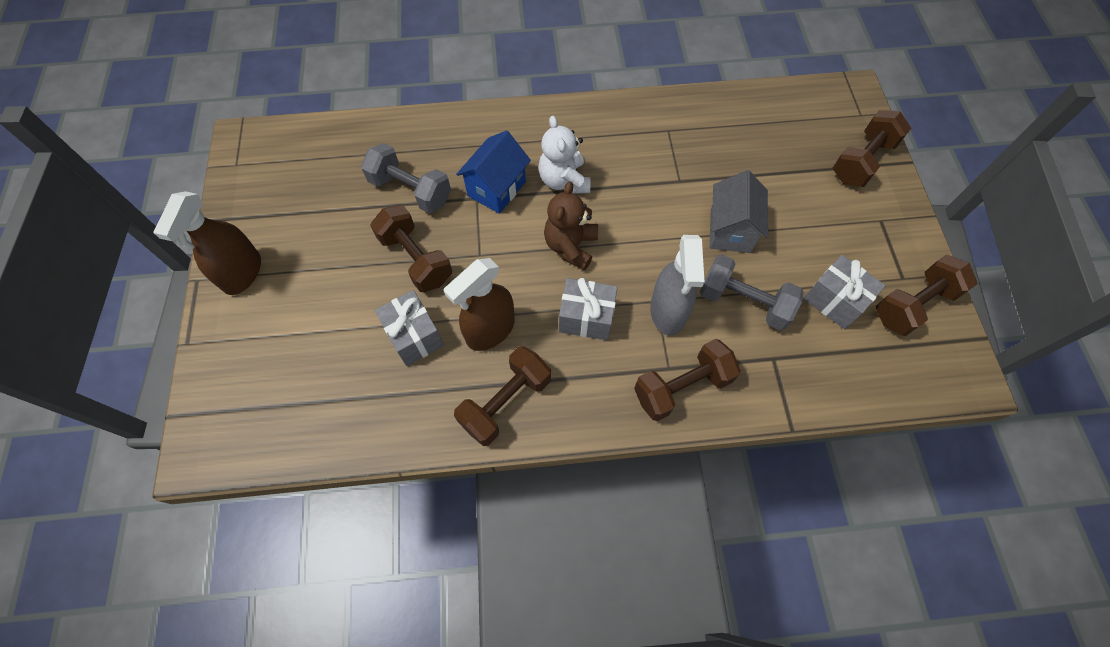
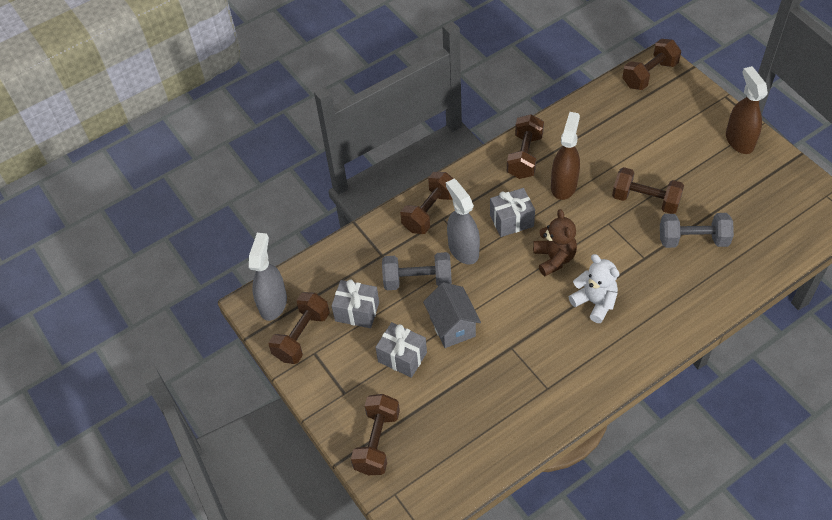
camera: 155 degrees right, 10 degrees down
(234, 439) = (649, 74): none -> brown dumbbell
(414, 336) = (604, 161): grey gift -> grey gift (402, 357)
(496, 189) = (636, 271): blue house -> none
(941, 365) = (273, 303): none -> grey spray bottle

